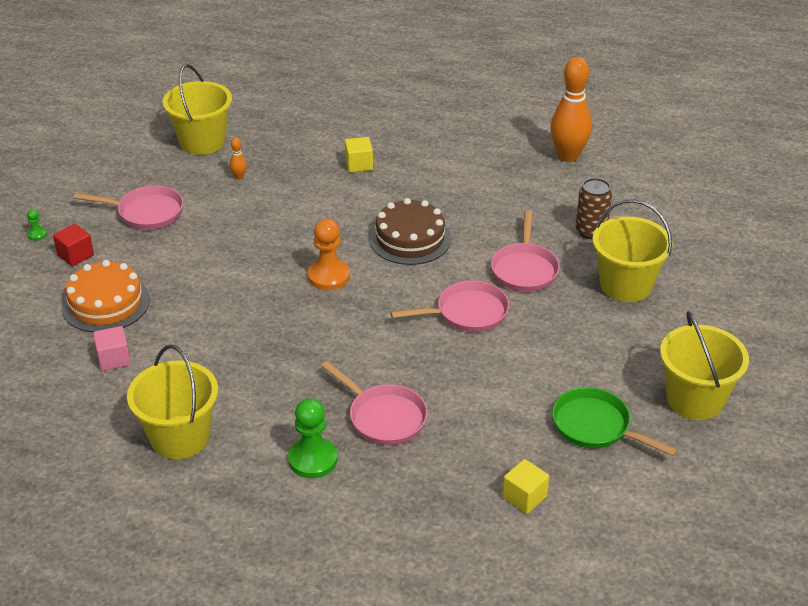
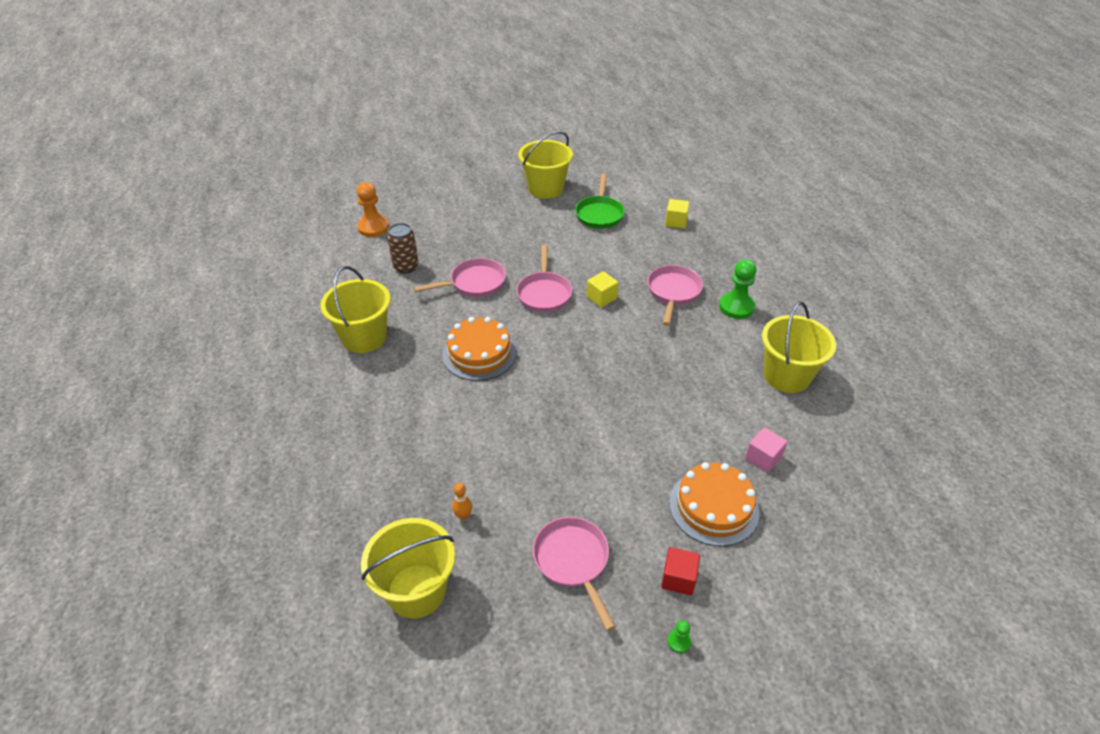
camera: 120 degrees left, 5 degrees up
(328, 276) = (561, 379): orange pawn -> orange pawn (373, 227)
(359, 164) = (389, 432): yellow cube -> yellow cube (601, 298)
(410, 238) = (479, 353): brown cake -> orange cake
(467, 313) = (544, 293): pink pan -> pink pan turned 135 degrees counterclockwise
(568, 156) = (304, 307): orange bowling pin -> none
(625, 285) = (458, 236): yellow bucket -> yellow bucket (364, 337)

